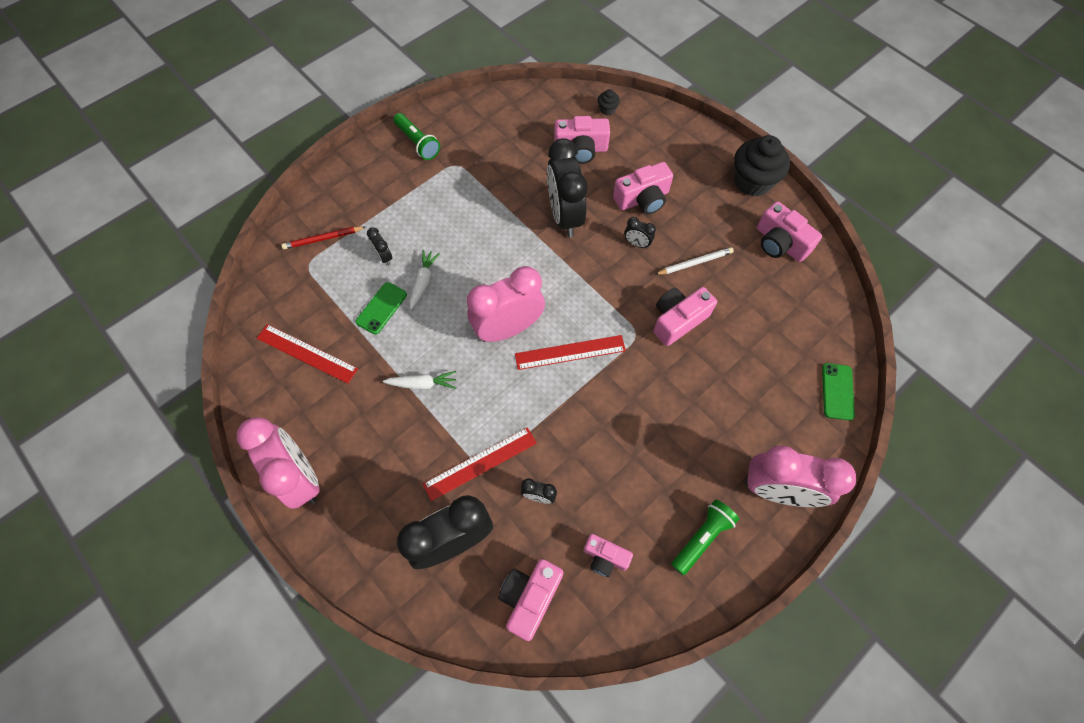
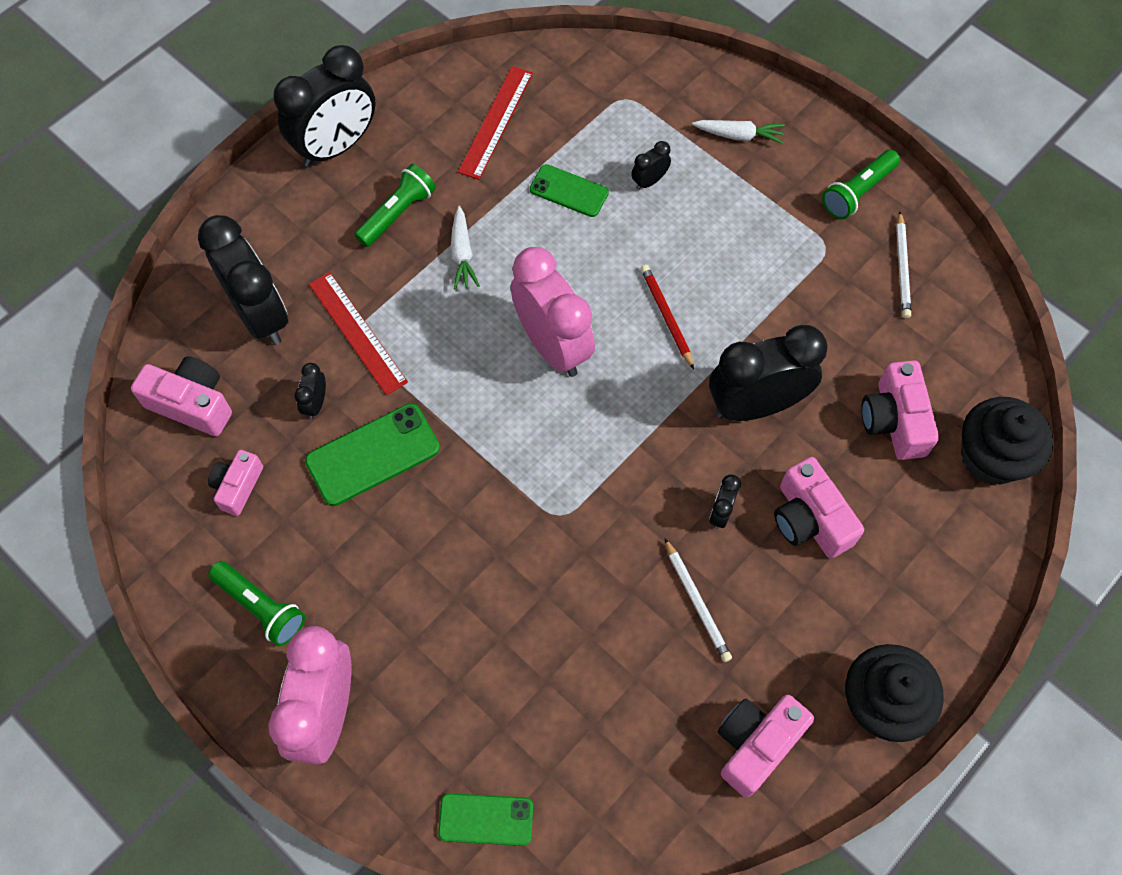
camera: 85 degrees right, 0 degrees up
(300, 477) = (336, 146): pink clock -> black clock
(323, 239) = (668, 107): red pencil -> red pencil (666, 316)
(377, 430) = (397, 213): none -> green flashlight
(423, 281) = (616, 233): white carrot -> white carrot (739, 135)
(477, 129) = (902, 267): none -> white pencil
(570, 352) = (522, 427): red ruler -> none
(584, 454) = (373, 454): none -> green phone
(607, 109) = (990, 457): black cupcake -> black cupcake, size x2.28
(678, 320) = (589, 576): pink camera -> none

